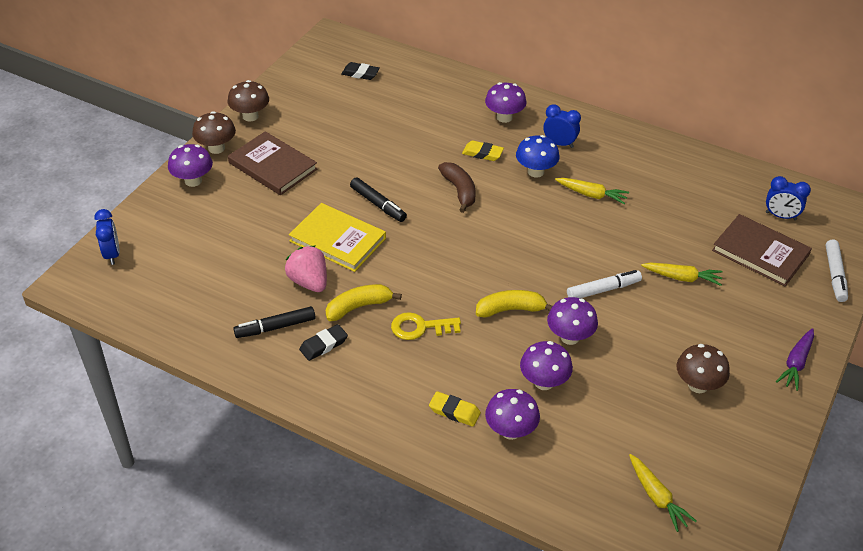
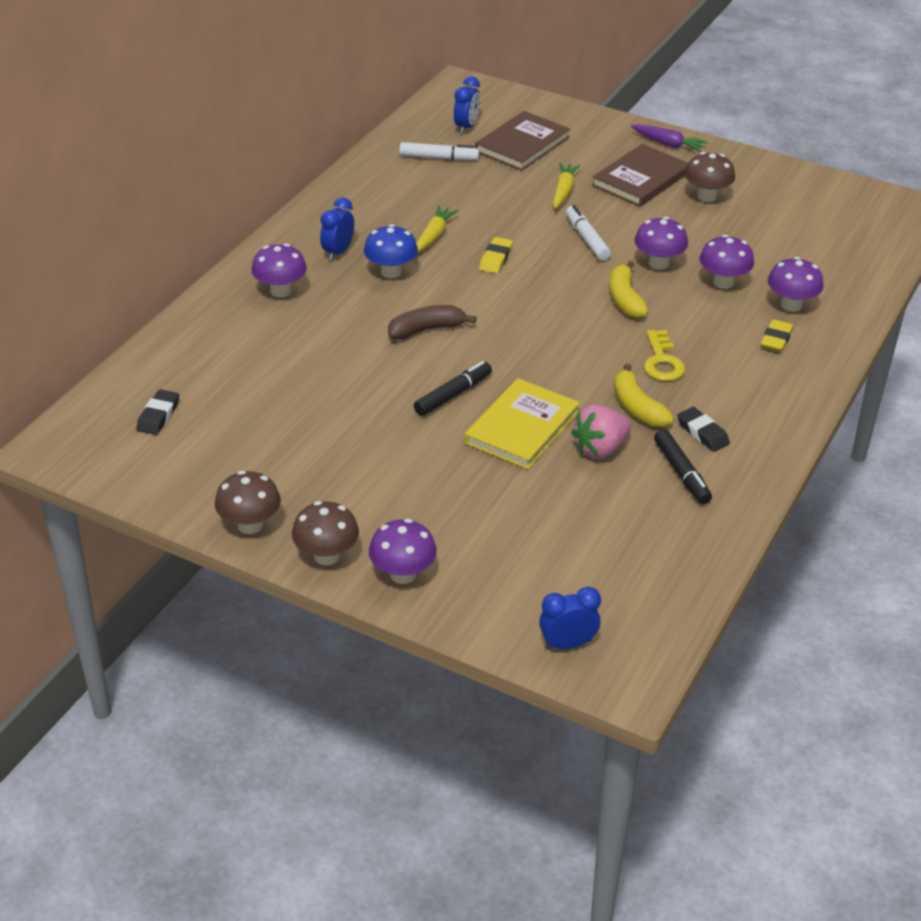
camera: 90 degrees left, 5 degrees down
(273, 166) = (371, 494): brown book -> brown book (640, 179)
(482, 153) = (354, 310): yellow eraser -> yellow eraser (496, 259)
(656, 496) = (842, 229): yellow carrot -> none
(835, 275) = (550, 110): white marker -> white marker (439, 158)

